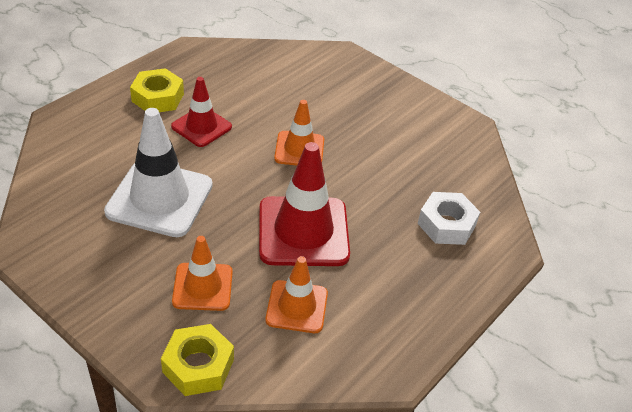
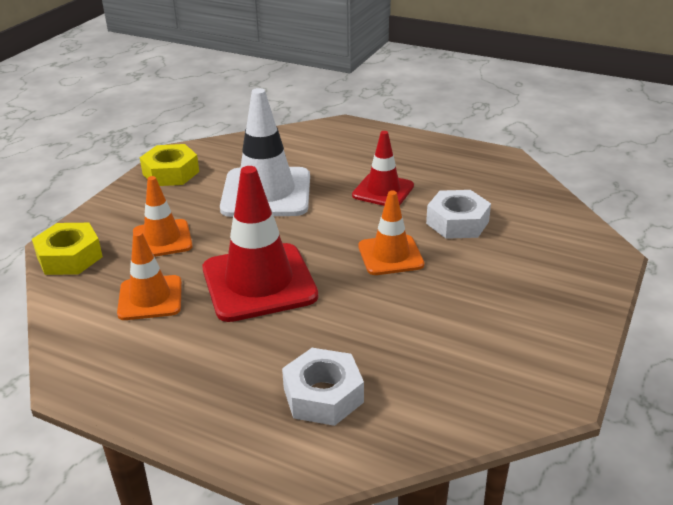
camera: 80 degrees right, 10 degrees down
(157, 97) = (408, 159): yellow nut -> yellow nut (171, 173)
(272, 103) = (457, 222): none -> white nut

